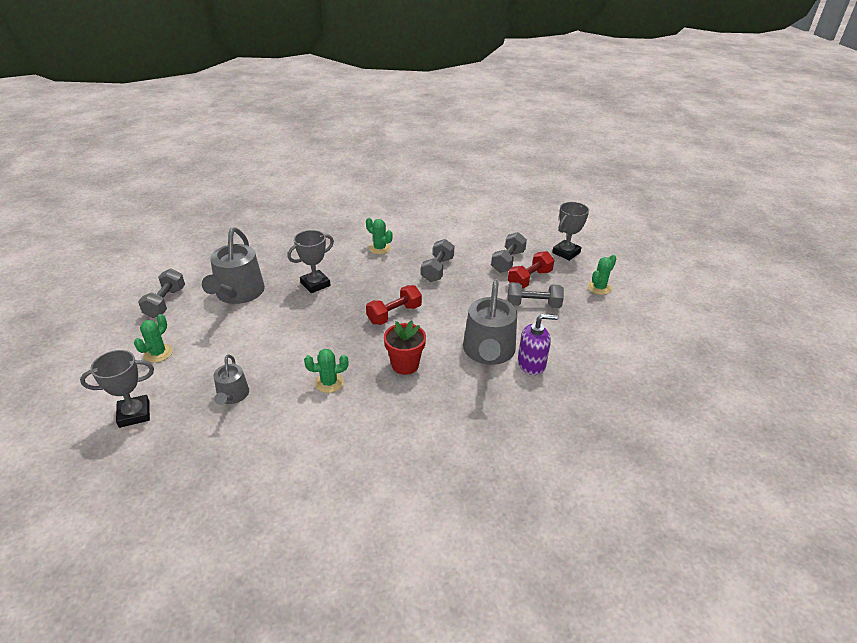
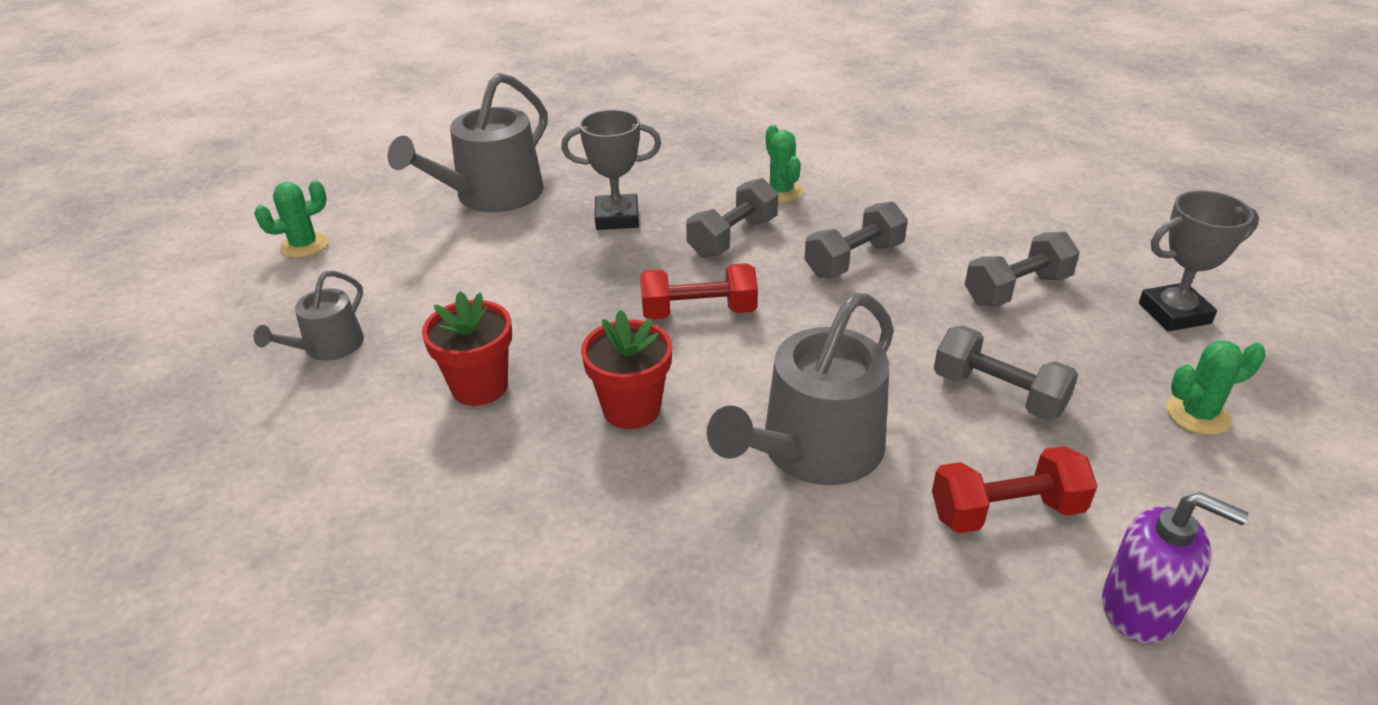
camera: 35 degrees right, 0 degrees up
(134, 414) = (189, 320): grey trophy -> none
(165, 302) = (386, 177): grey dumbbell -> grey dumbbell (733, 237)
(329, 383) = (479, 387): green cactus -> red flower pot
(529, 279) = (1036, 339): red dumbbell -> red dumbbell (1006, 511)
(531, 364) = (883, 514): purple soap dispenser -> purple soap dispenser (1140, 608)

